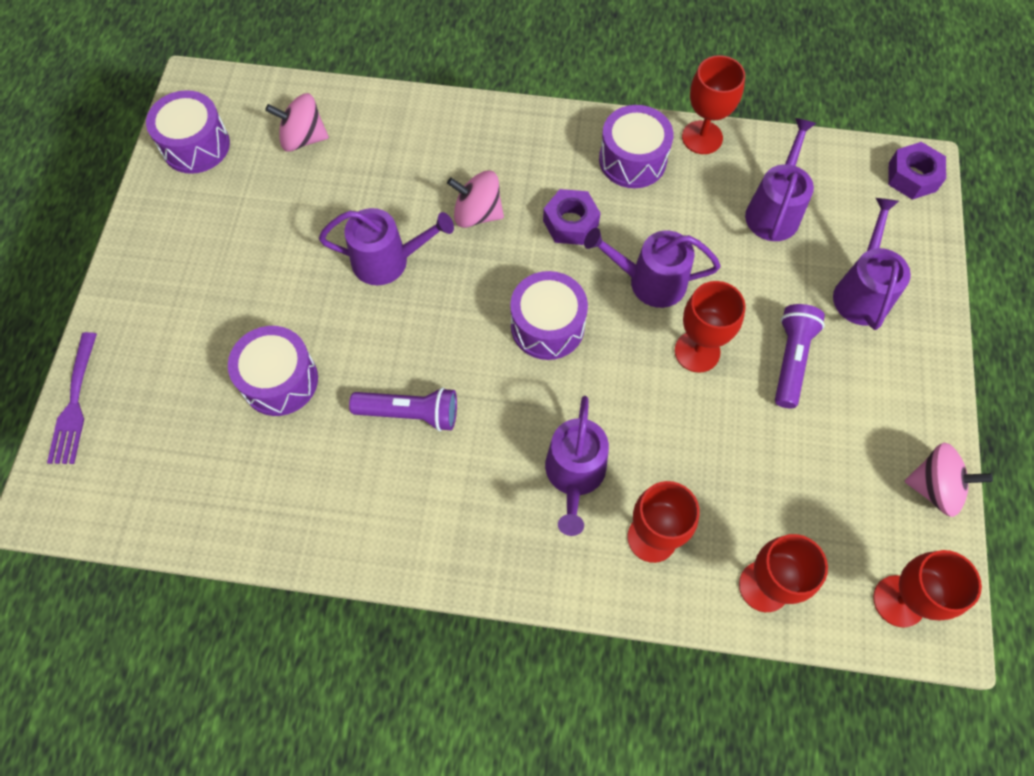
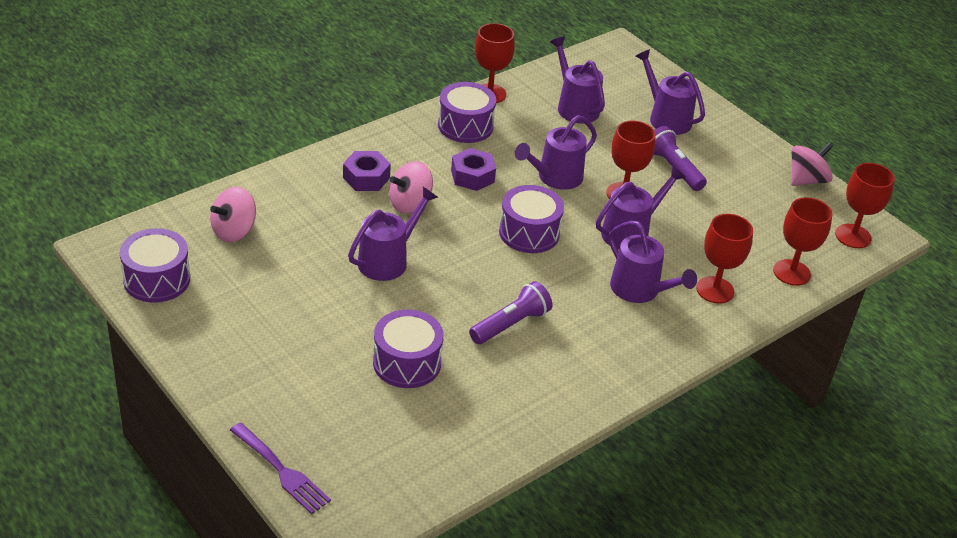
camera: 50 degrees left, 25 degrees down
(648, 401) = (630, 232): none -> purple watering can
(912, 177) = (622, 53): purple nut -> purple nut (366, 178)

